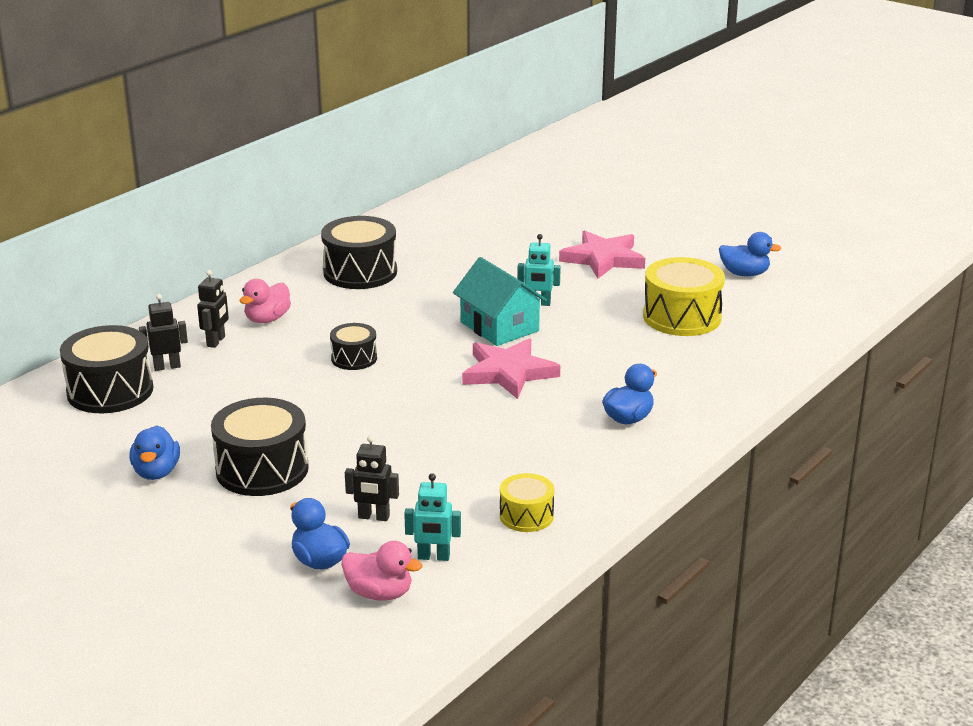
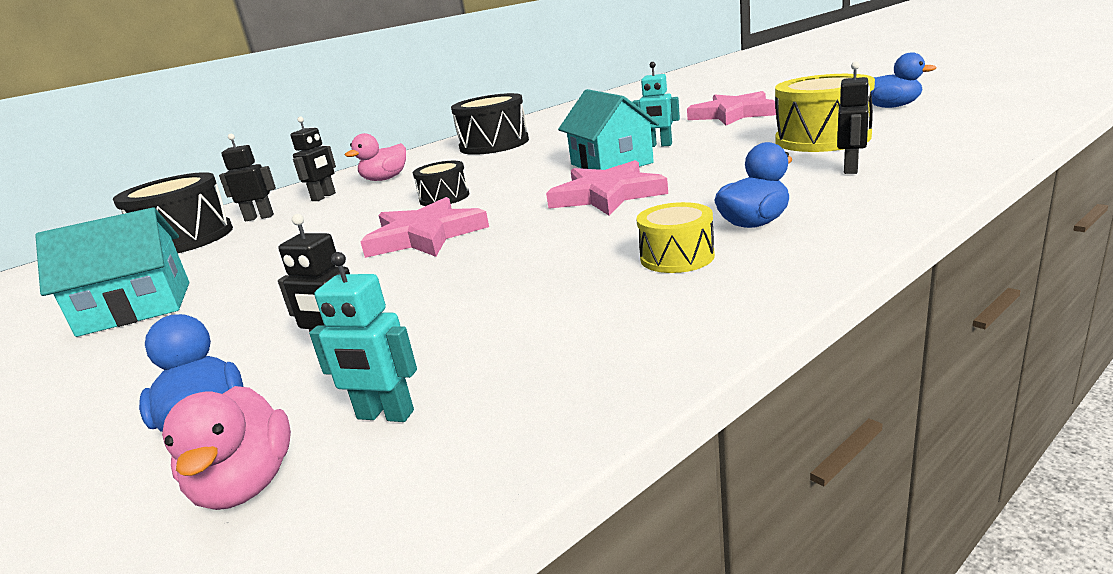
camera: 15 degrees right, 5 degrees down
(156, 472) = (136, 308): blue duck -> turquoise house
(262, 469) = (254, 300): black drum -> none
(366, 408) = (425, 236): none -> pink star
(379, 593) = (246, 485): pink duck -> pink duck turned 45 degrees clockwise
(526, 516) = (570, 346): yellow drum -> yellow drum (677, 257)
(700, 363) = (851, 169): none -> black robot

